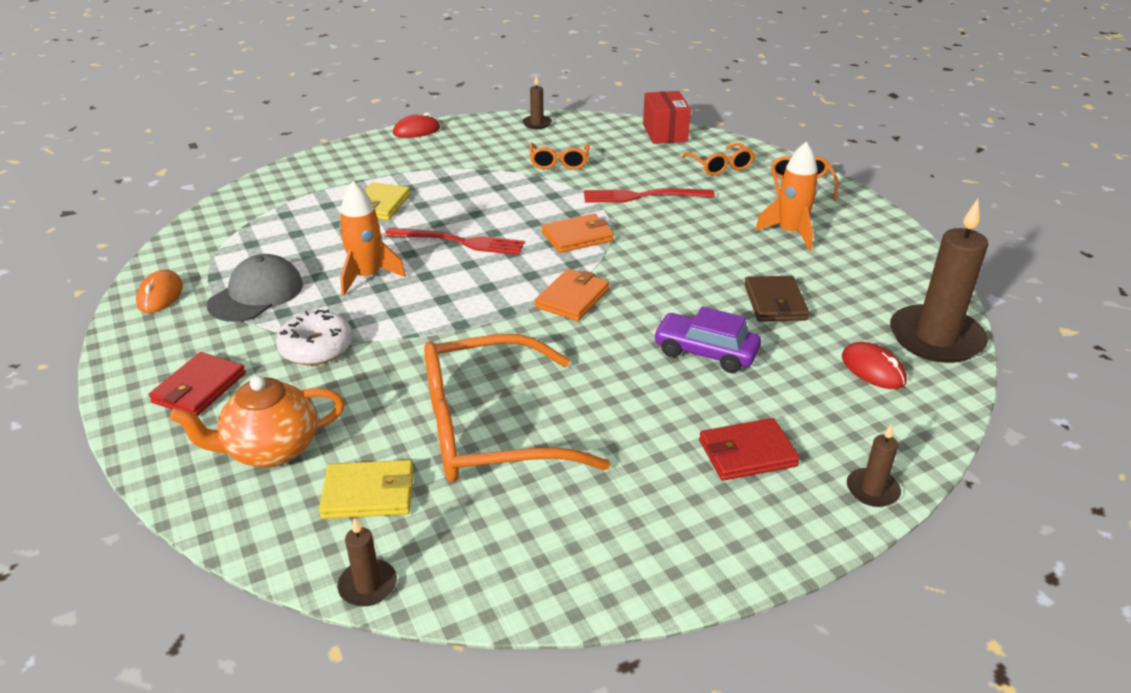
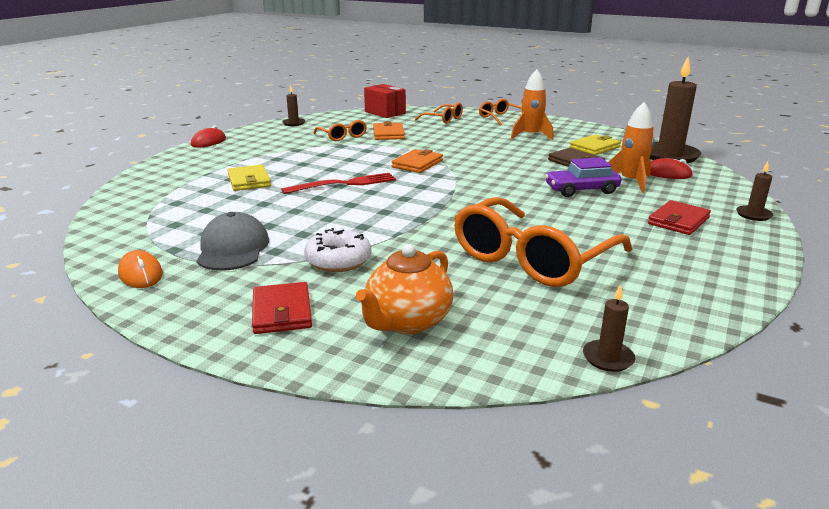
camera: 35 degrees left, 10 degrees down
(367, 277) = (308, 216): orange rocket -> orange rocket (631, 182)
(369, 493) = (519, 315): yellow wallet -> yellow wallet (594, 147)
(572, 298) = (466, 189): orange wallet -> orange wallet (388, 134)
(642, 196) = (423, 139): red fork -> none

